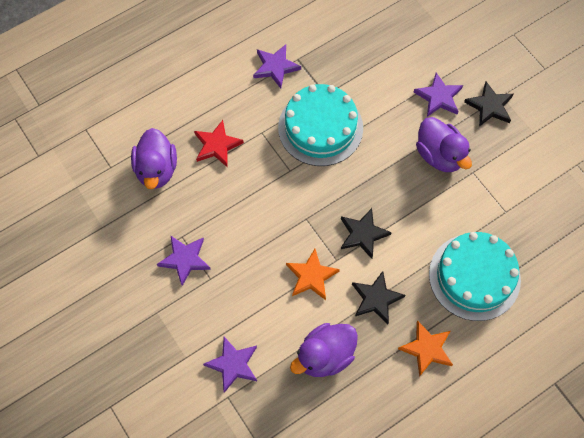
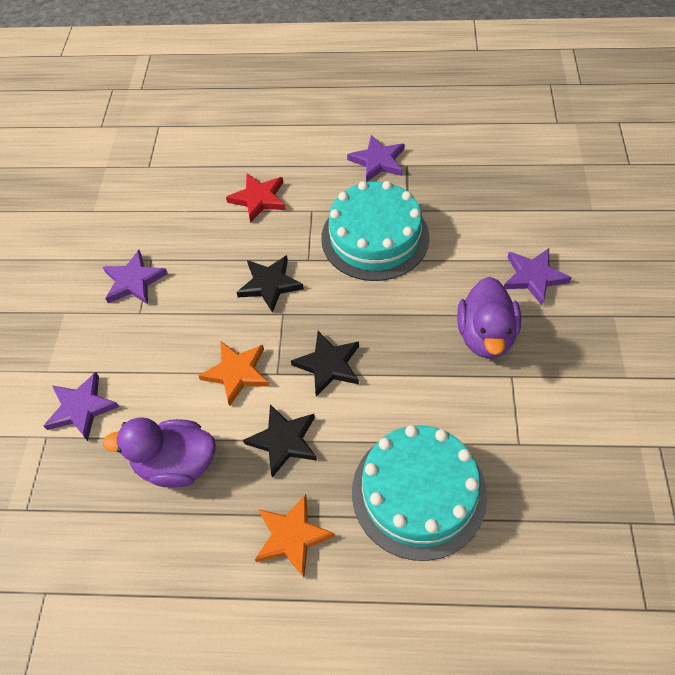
camera: 40 degrees right, 10 degrees down
(156, 169) = (185, 190): purple duck -> none
(489, 106) = (590, 318): black star -> black star (270, 284)

